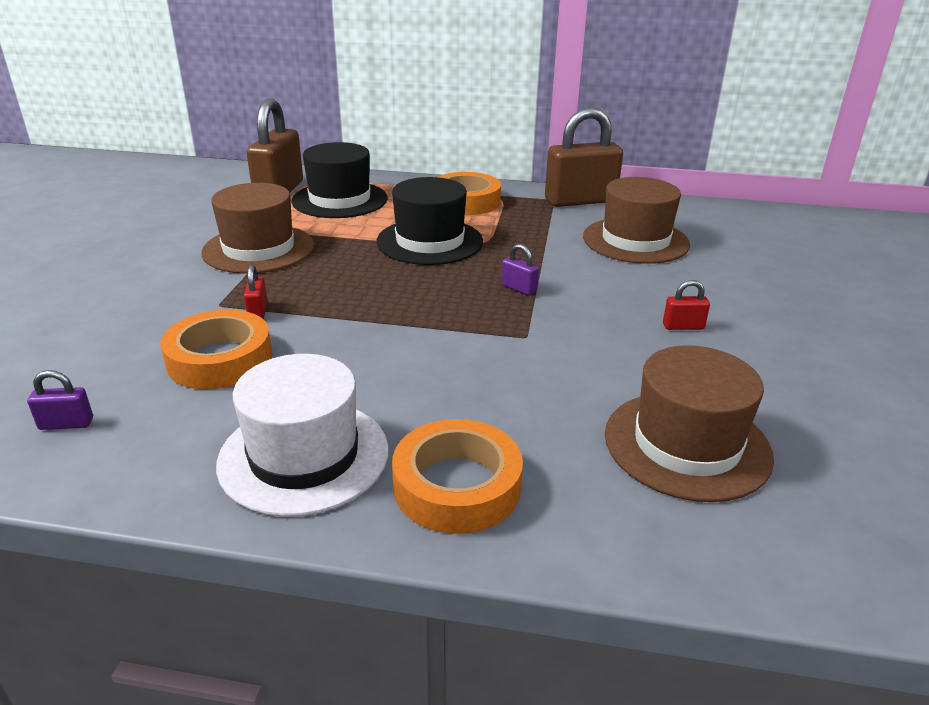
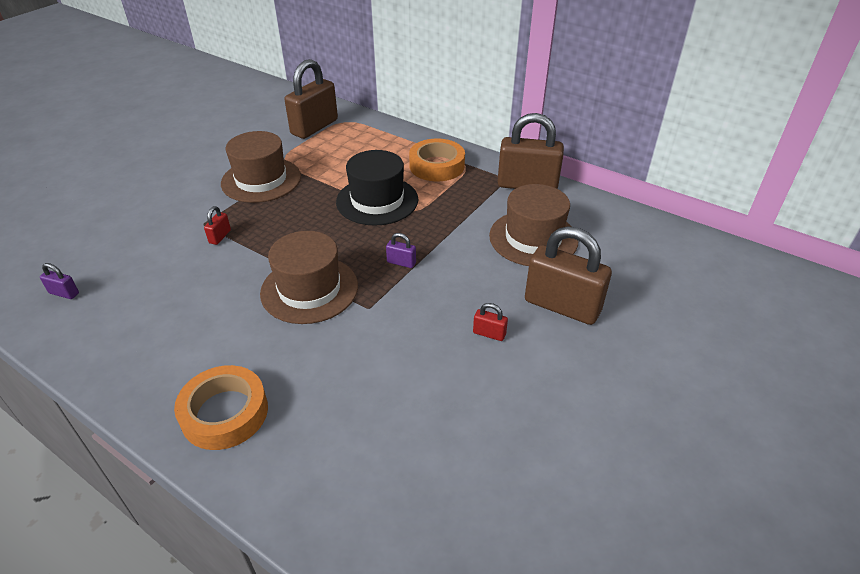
camera: 25 degrees right, 10 degrees up
(220, 359) = (171, 269): orange tape -> none
(304, 456) = (161, 359): white hat -> none
(340, 200) = (348, 144): black hat -> none
(519, 288) = (401, 262): purple padlock -> purple padlock turned 45 degrees counterclockwise
(687, 444) = (392, 436): brown hat -> brown hat (309, 289)
(727, 287) = (562, 306): none -> brown padlock

